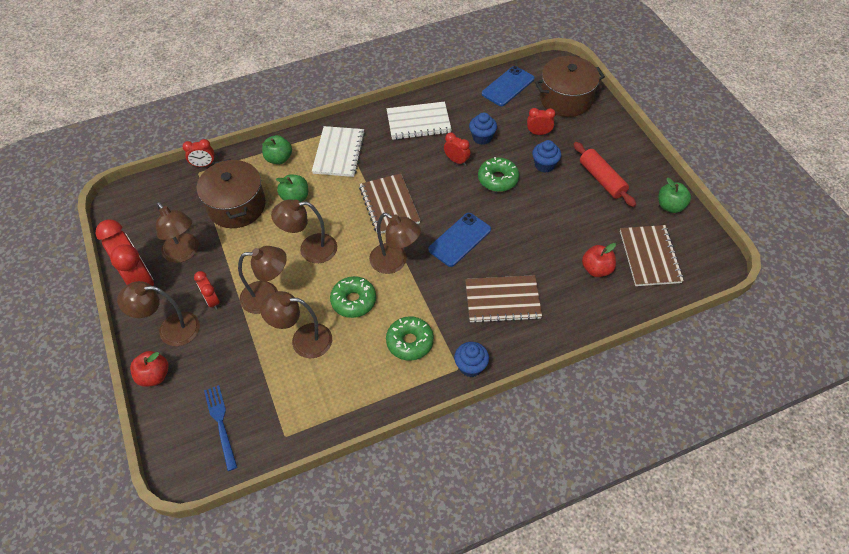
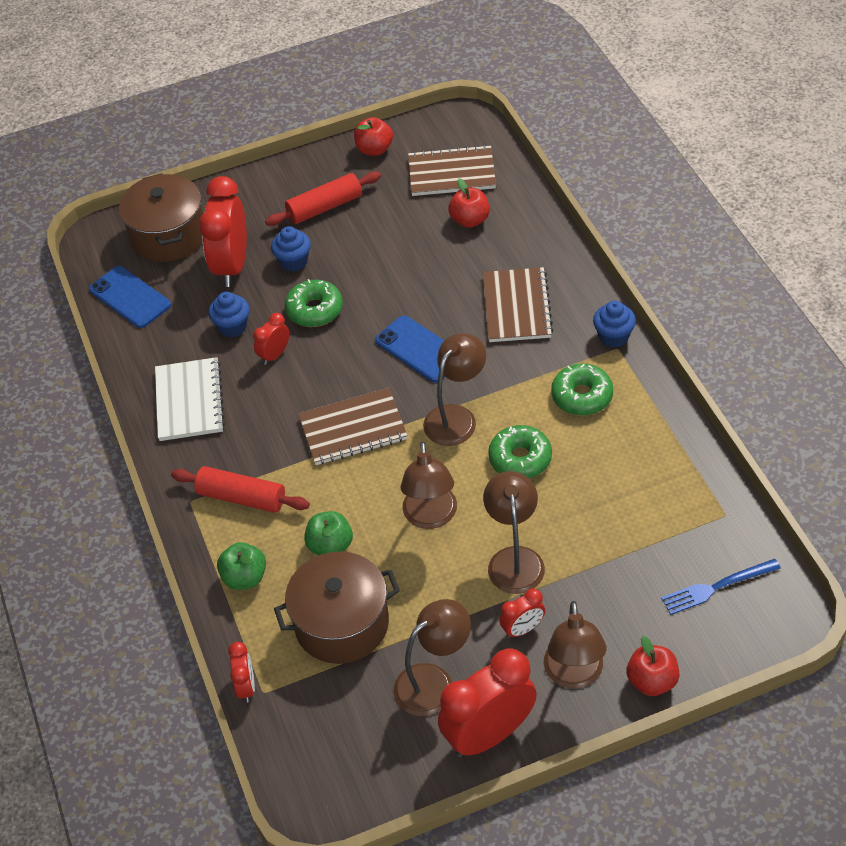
camera: 85 degrees left, 5 degrees down
(303, 340) = (585, 510): brown lamp -> none
(339, 153) = (241, 497): white notebook -> red rolling pin
(538, 133) = (232, 266): red clock -> red clock, size x2.06
(670, 206) = (374, 149): green apple -> red apple

